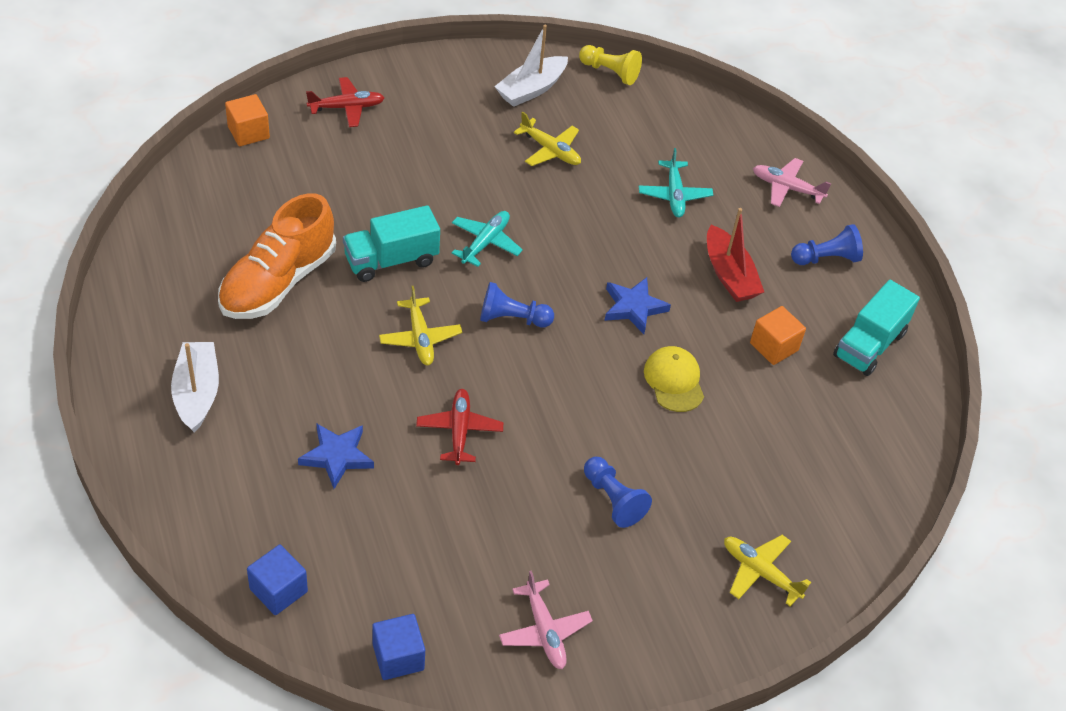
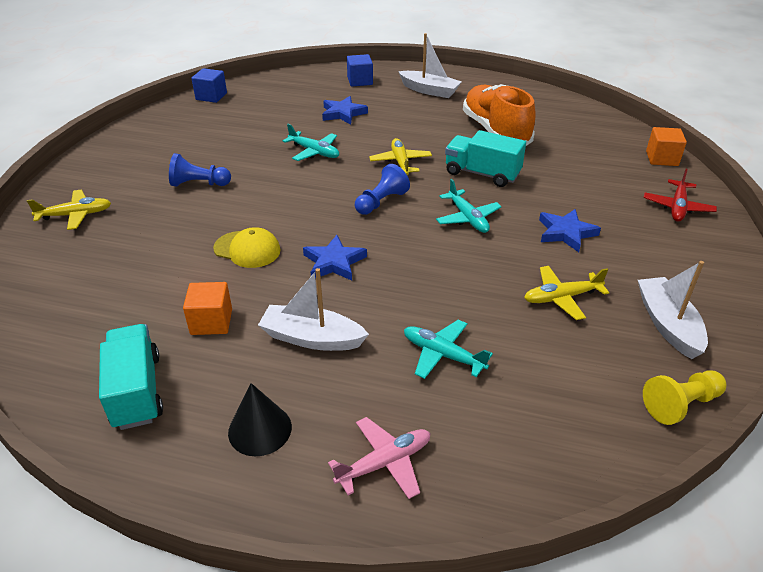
camera: 130 degrees right, 10 degrees down
(278, 590) = (286, 81): blue cube -> blue cube (360, 81)
(391, 260) = (482, 174): turquoise truck -> turquoise truck turned 75 degrees counterclockwise
(420, 338) = (400, 162): yellow plane -> yellow plane turned 60 degrees clockwise
(453, 170) = (566, 233): none -> blue star
(459, 430) = (314, 152): red plane -> turquoise plane
(544, 631) = (162, 134): pink plane -> none
(729, 275) = (312, 338): red boat -> white boat
(826, 258) = (260, 429): blue pawn -> black cone

